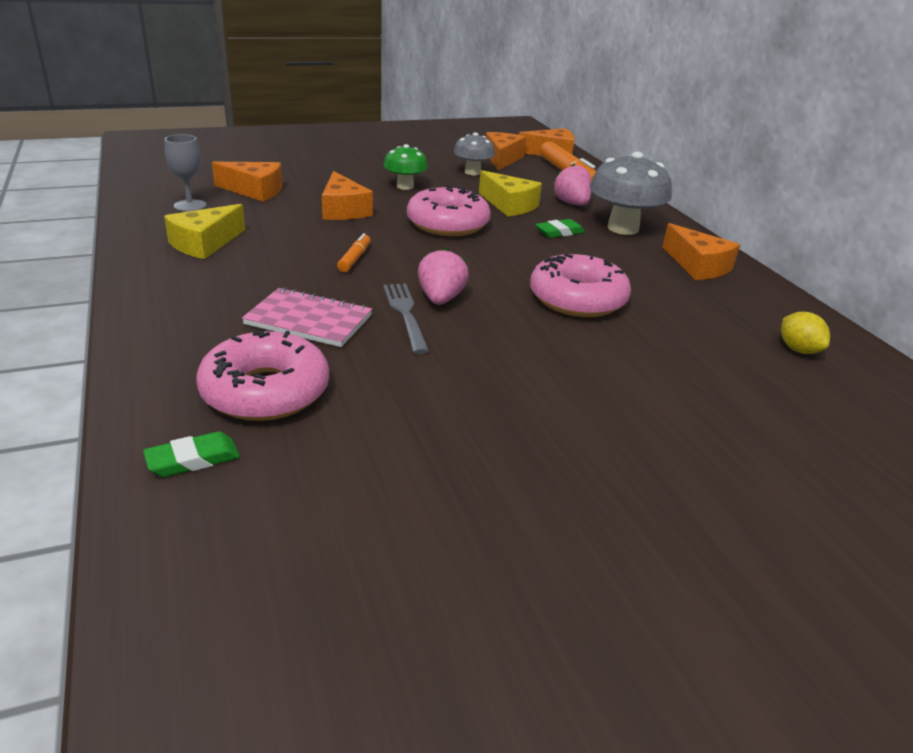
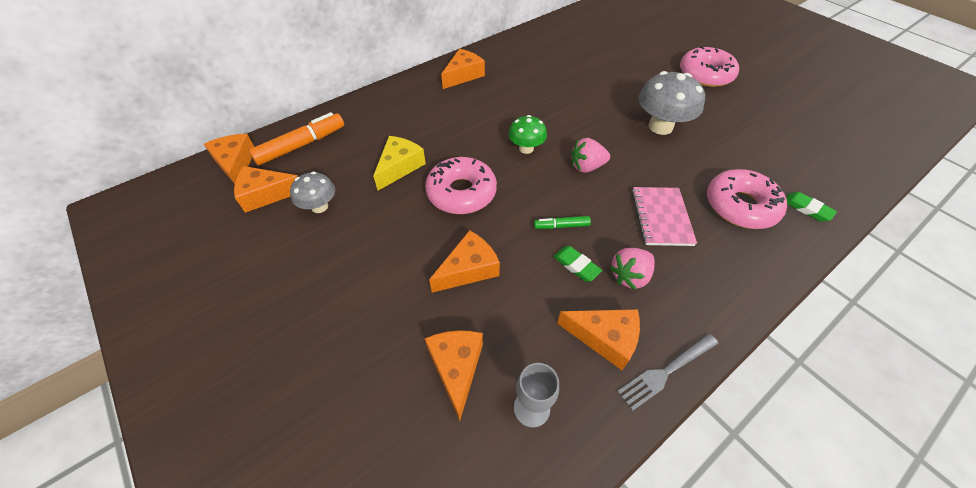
camera: 105 degrees left, 20 degrees up
(205, 243) = (604, 338): yellow cheese -> orange cheese
(355, 259) = (561, 226): orange marker -> green marker
(405, 186) = (383, 244): green mushroom -> green mushroom (526, 148)
(405, 314) = (617, 177): grey fork -> grey fork (666, 371)
(559, 232) = (443, 133): green eraser -> green eraser (576, 265)
(572, 203) = (378, 134): pink strawberry -> pink strawberry (629, 276)
(577, 299) = (542, 114): pink donut -> pink donut (705, 75)
(623, 228) = (418, 106): grey mushroom -> grey mushroom (660, 127)
(798, 350) = (543, 47): yellow lemon -> none

